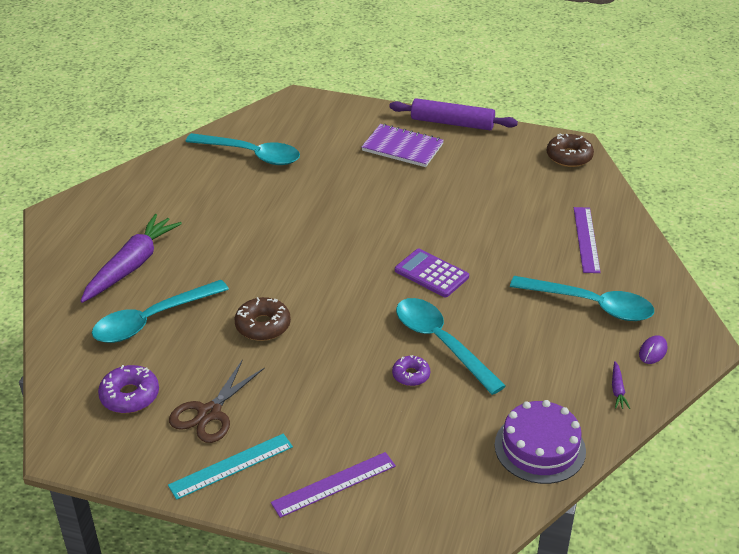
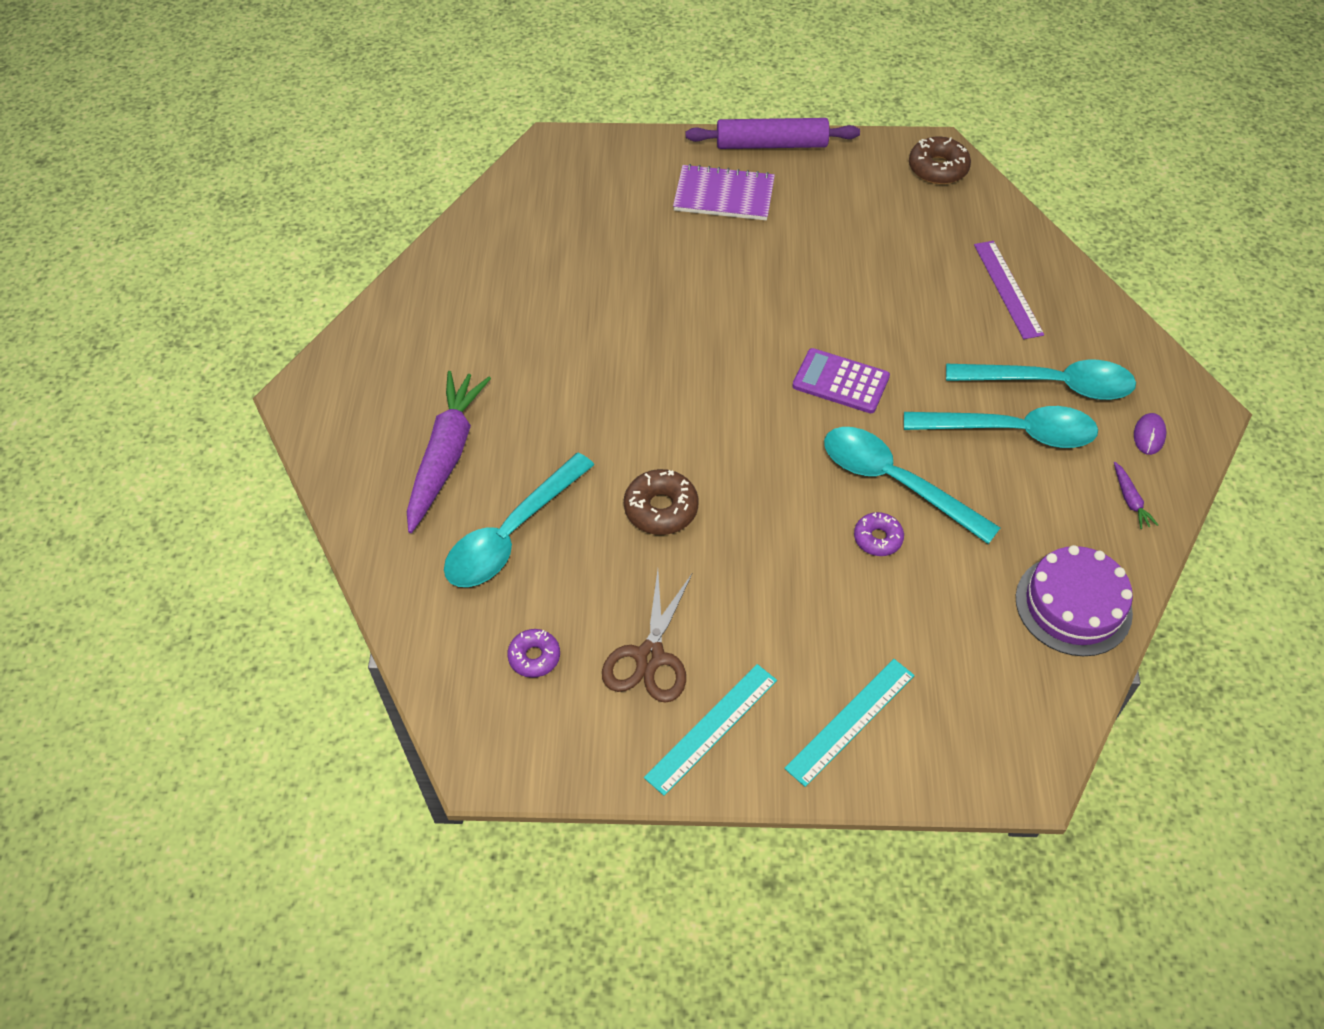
camera: 15 degrees left, 15 degrees up
(130, 396) = (534, 657): purple donut -> purple donut, size x0.65
(251, 155) = (530, 246): turquoise spoon -> turquoise spoon (1012, 432)
(334, 484) = (850, 721): purple ruler -> turquoise ruler

